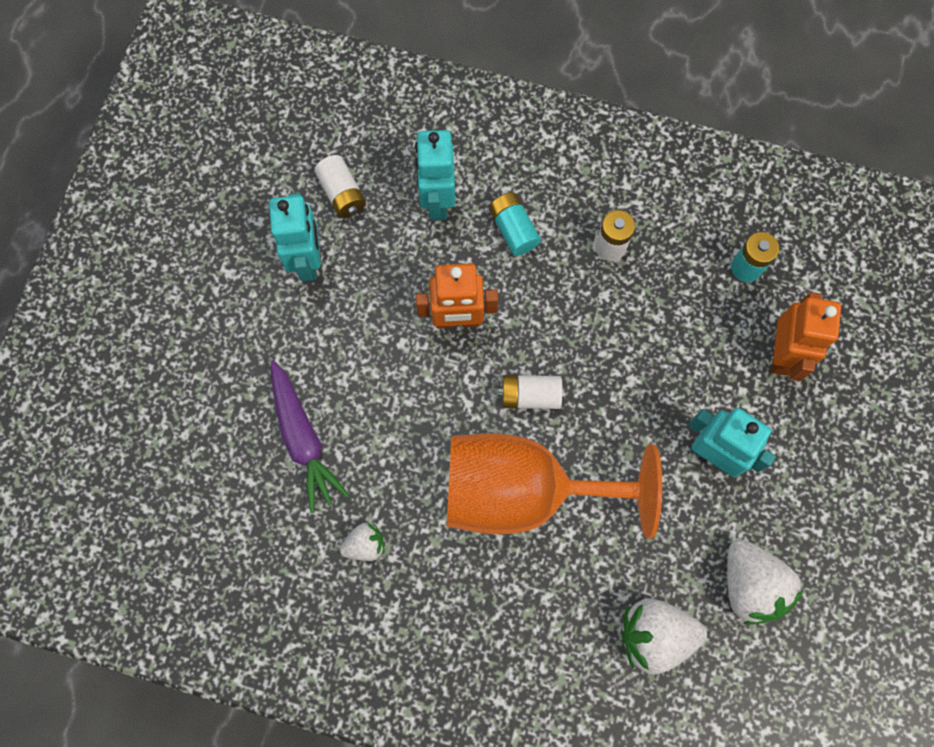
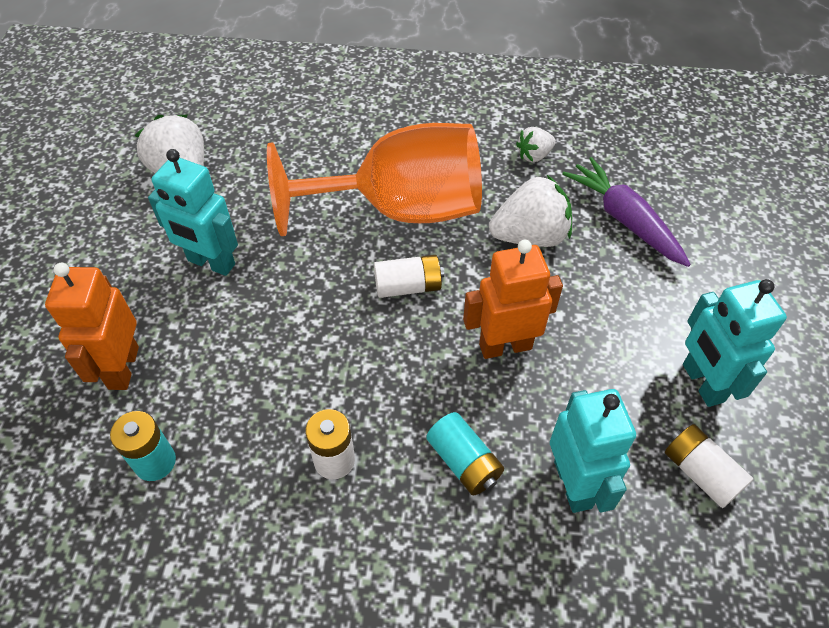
camera: 170 degrees right, 20 degrees down
(654, 635) = (269, 133): white strawberry -> white strawberry (530, 236)

